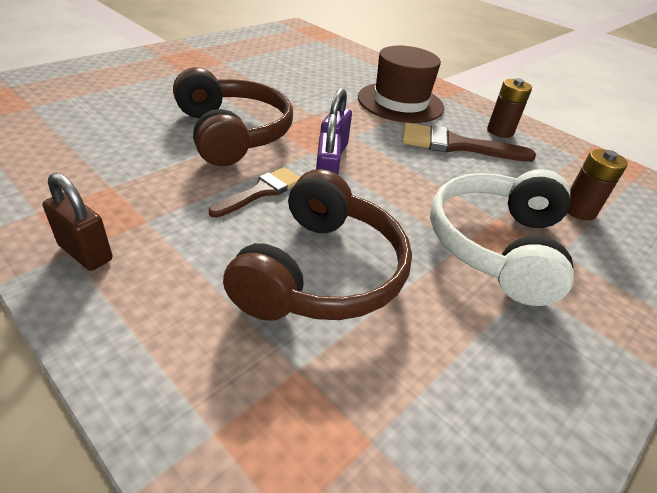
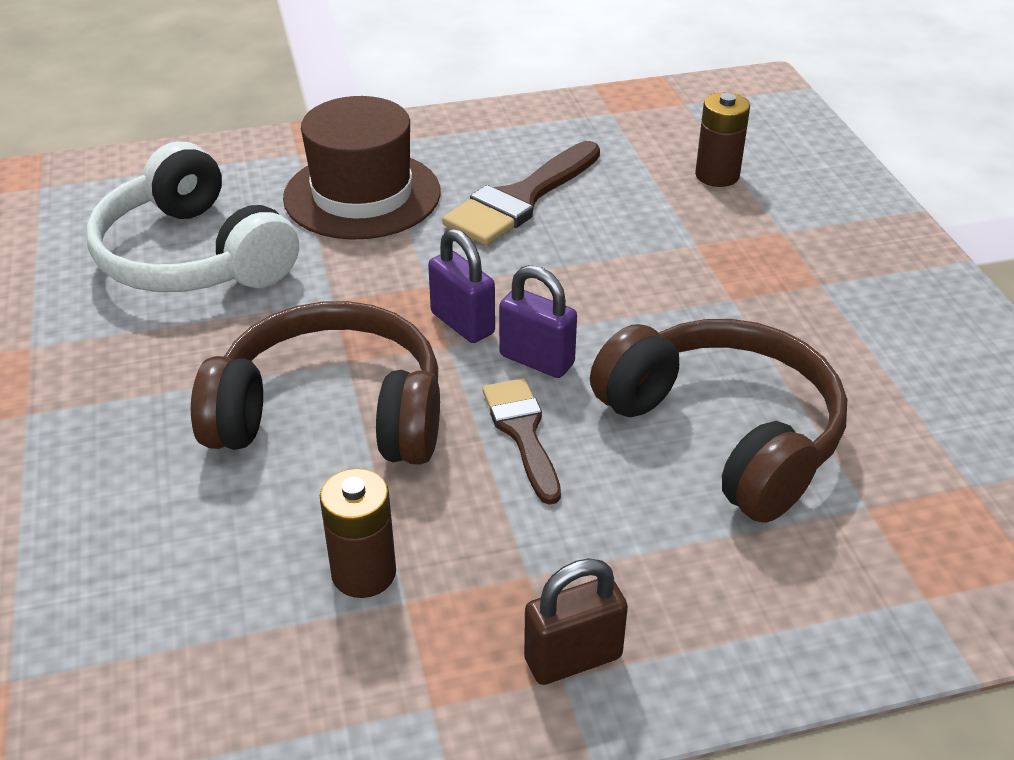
camera: 55 degrees left, 0 degrees up
(497, 246) = (747, 271): white headphones -> white headphones (193, 256)
(500, 131) = (511, 143): brown battery -> brown battery (364, 573)

